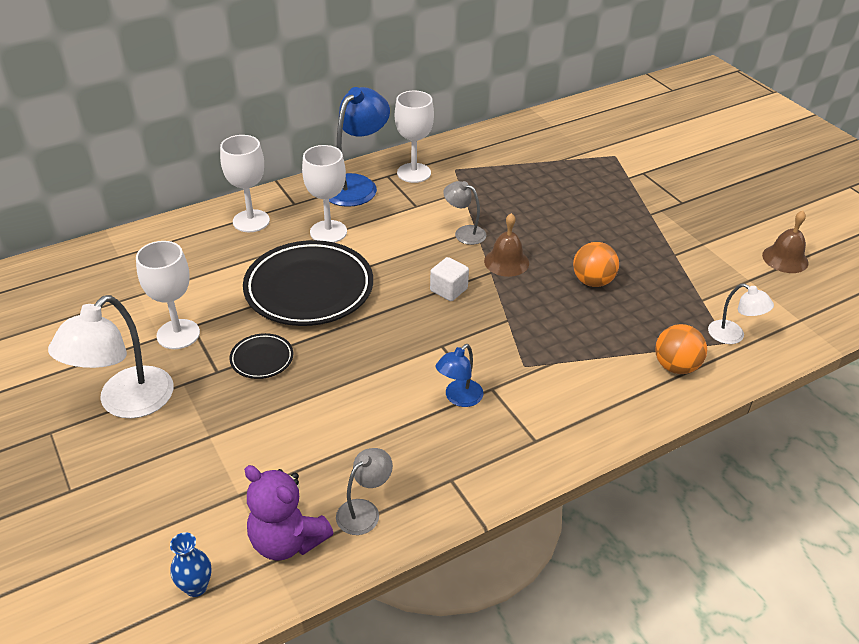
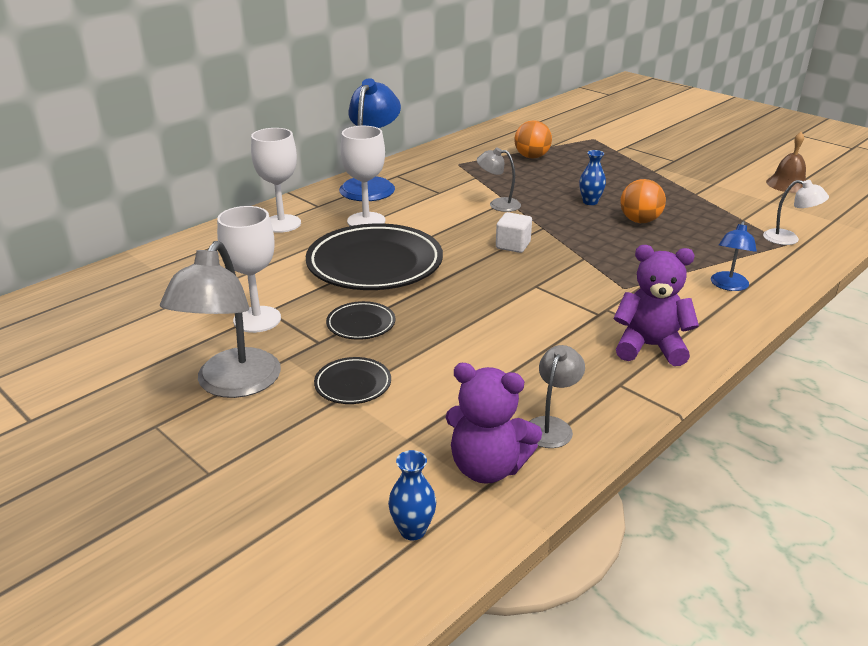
camera: 15 degrees left, 10 degrees down
(126, 403) = (232, 385): white lamp -> grey lamp
(222, 426) = (353, 384): none -> black plate
(414, 173) = (421, 171): white goblet -> none
(459, 398) = (581, 321): blue lamp -> blue lamp (728, 286)
(504, 443) = (650, 347): none -> purple teddy bear
(506, 262) = (552, 218): brown bell -> none
(557, 246) = (590, 202): none -> blue vase
(676, 366) = (758, 267): orange ball -> orange ball (531, 157)

